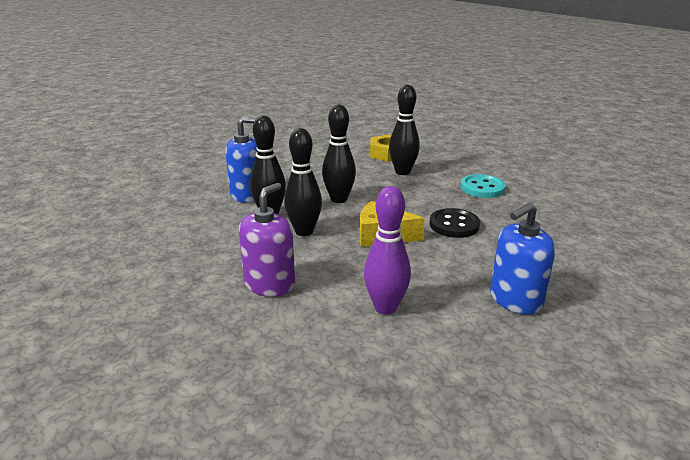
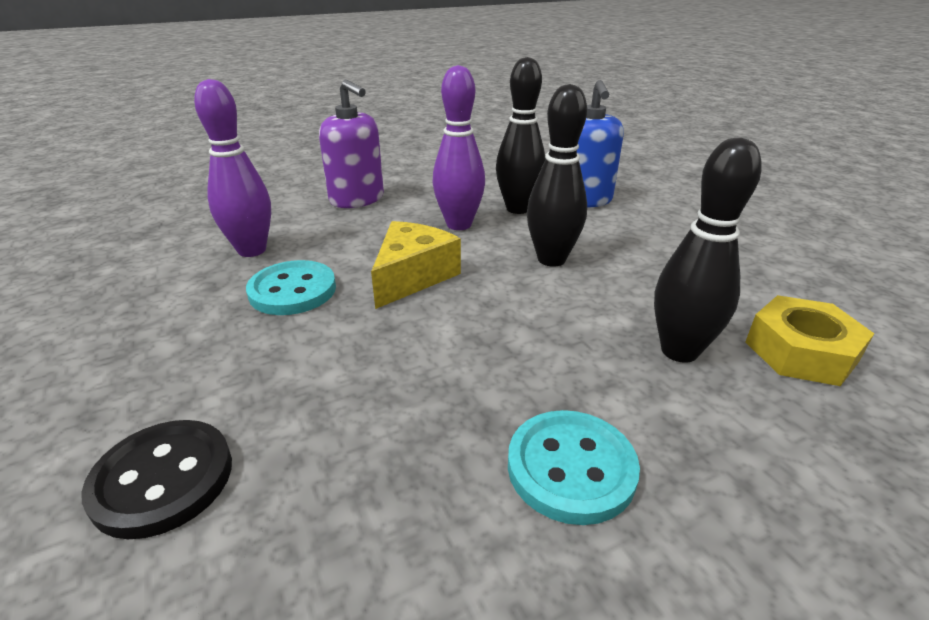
camera: 105 degrees right, 5 degrees up
(304, 231) = (459, 224): black bowling pin -> purple bowling pin
(424, 271) = (292, 290): none -> turquoise button
(454, 225) = (403, 357): black button -> black button (163, 479)
(515, 300) = (148, 351): blue soap dispenser -> none

